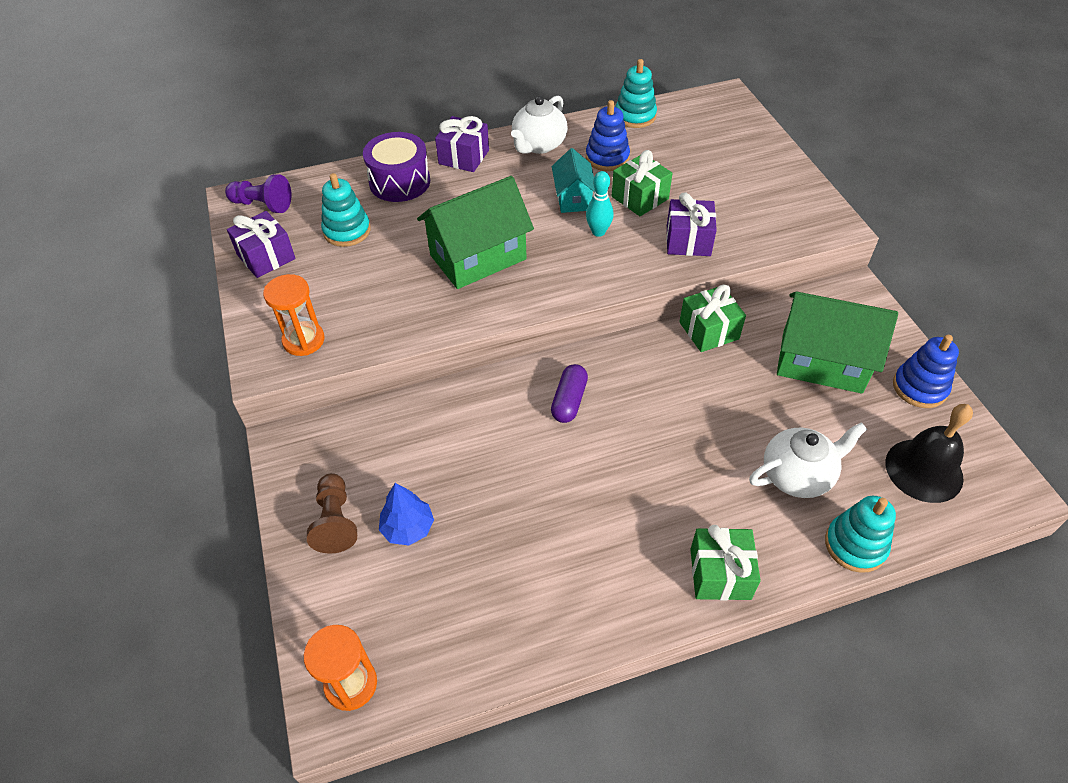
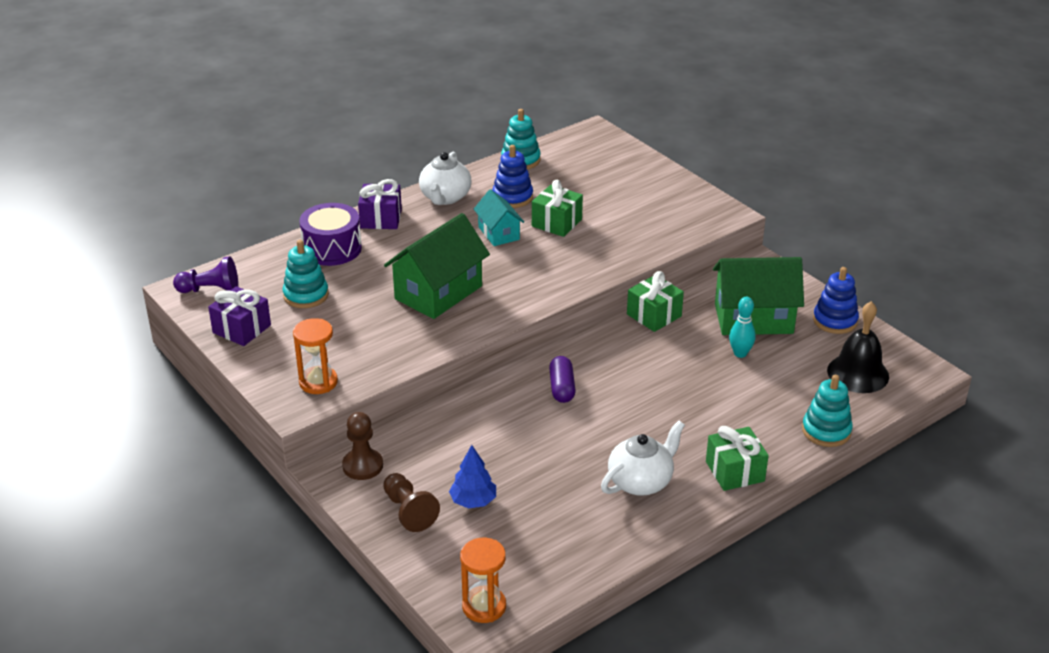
camera: 20 degrees left, 15 degrees down
(319, 447) = (362, 466): none -> brown pawn
(598, 232) = (534, 254): turquoise bowling pin -> turquoise bowling pin (740, 353)
(688, 241) = (613, 247): purple gift -> none
(797, 475) = (766, 397): white teapot -> white teapot (641, 482)

